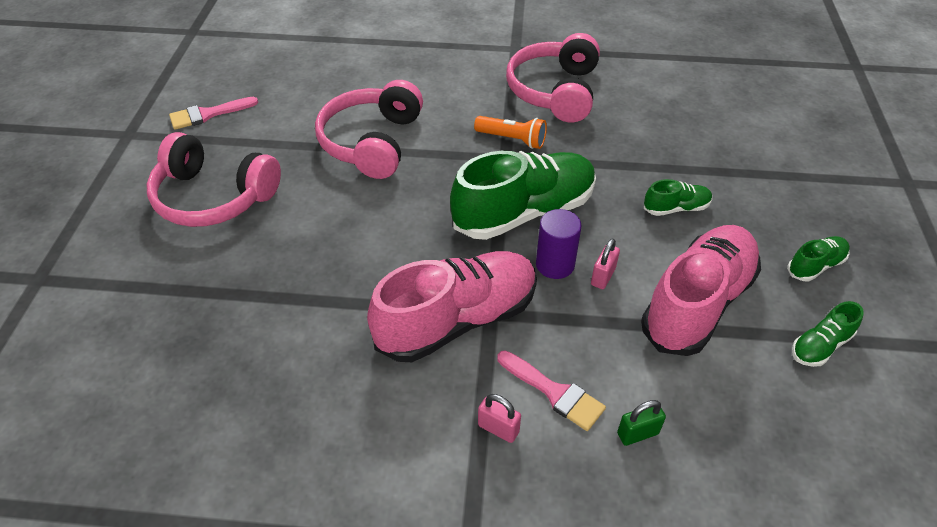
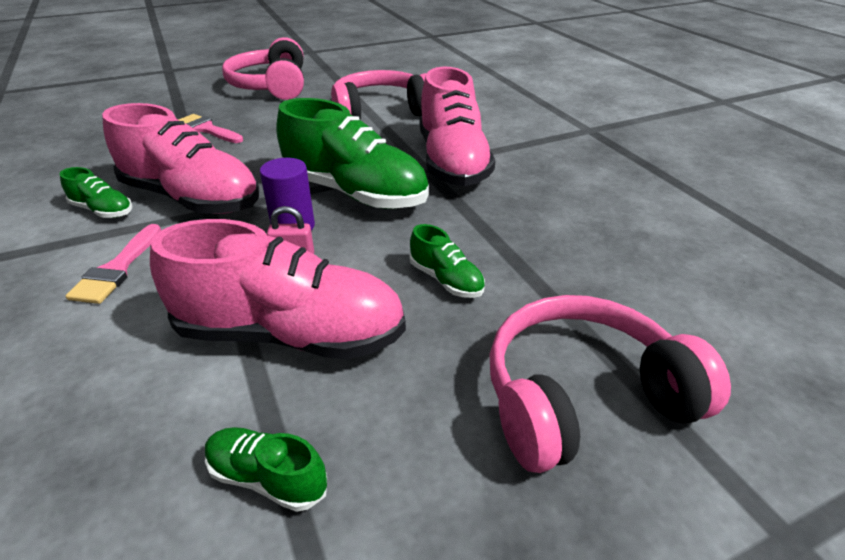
camera: 60 degrees right, 10 degrees down
(208, 114) = (352, 62): pink brush -> pink brush (207, 129)
(498, 428) = (66, 250): pink padlock -> none
(512, 139) = (452, 162): orange flashlight -> pink shoe
(555, 91) = (553, 163): pink headphones -> pink headphones (583, 398)
(637, 433) = (69, 335): green padlock -> none
(815, 266) = (440, 437): green shoe -> green shoe (103, 210)

